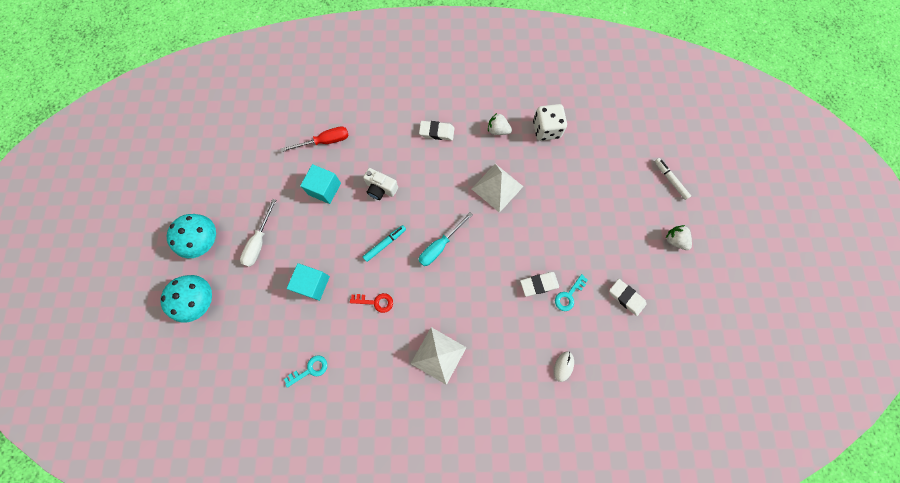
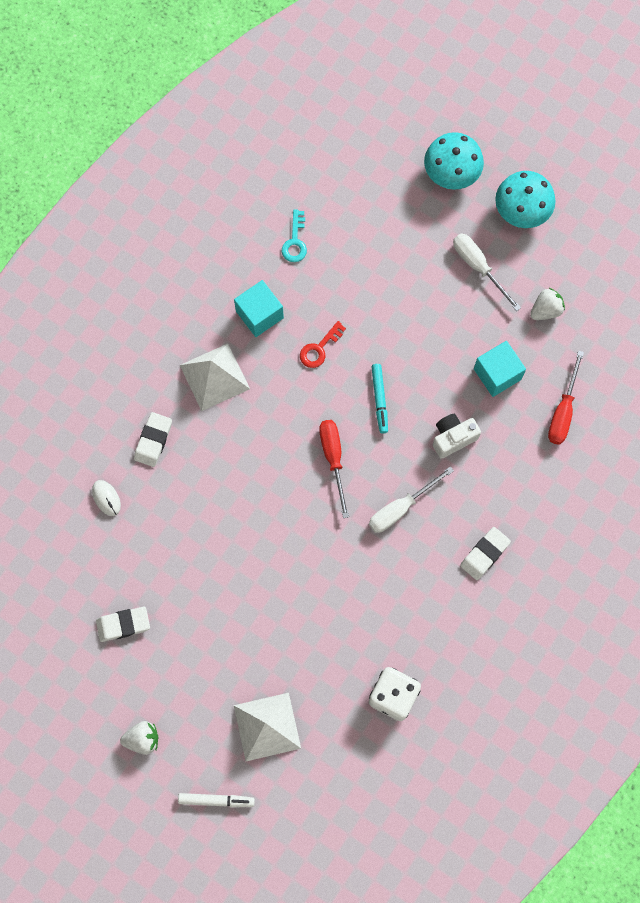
camera: 125 degrees right, 0 degrees up
(313, 284) = (387, 295): turquoise cube -> turquoise cube (259, 314)
(440, 246) = (333, 459): turquoise screwdriver -> red screwdriver
(442, 190) = (401, 508): none -> white screwdriver
(497, 187) = (359, 575): white pyramid -> white pyramid (267, 726)
(498, 130) = (435, 633): white strawberry -> white strawberry (546, 310)
(539, 284) = (210, 538): white eraser -> white eraser (153, 440)
(568, 295) = (173, 561): turquoise key -> none

